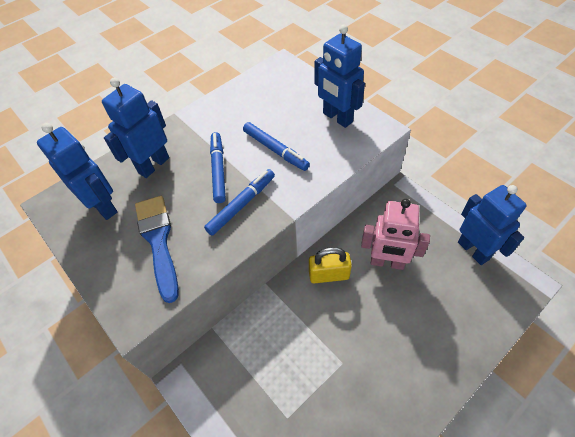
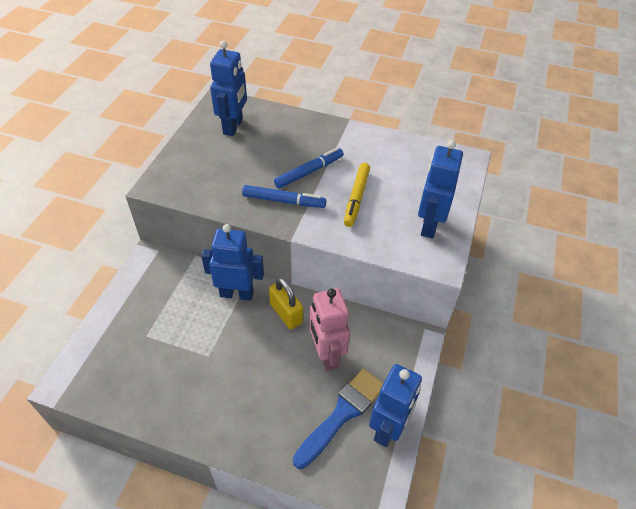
camera: 55 degrees right, 5 degrees down
(153, 165) = (288, 133): blue robot -> blue robot (237, 293)
(158, 241) = (221, 169): blue brush -> blue brush (342, 414)
(275, 150) = (356, 198): blue marker -> yellow marker

